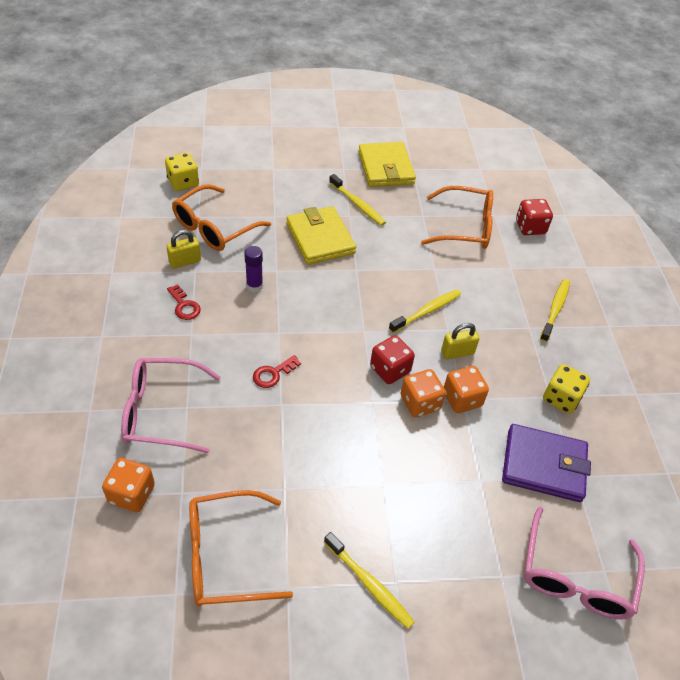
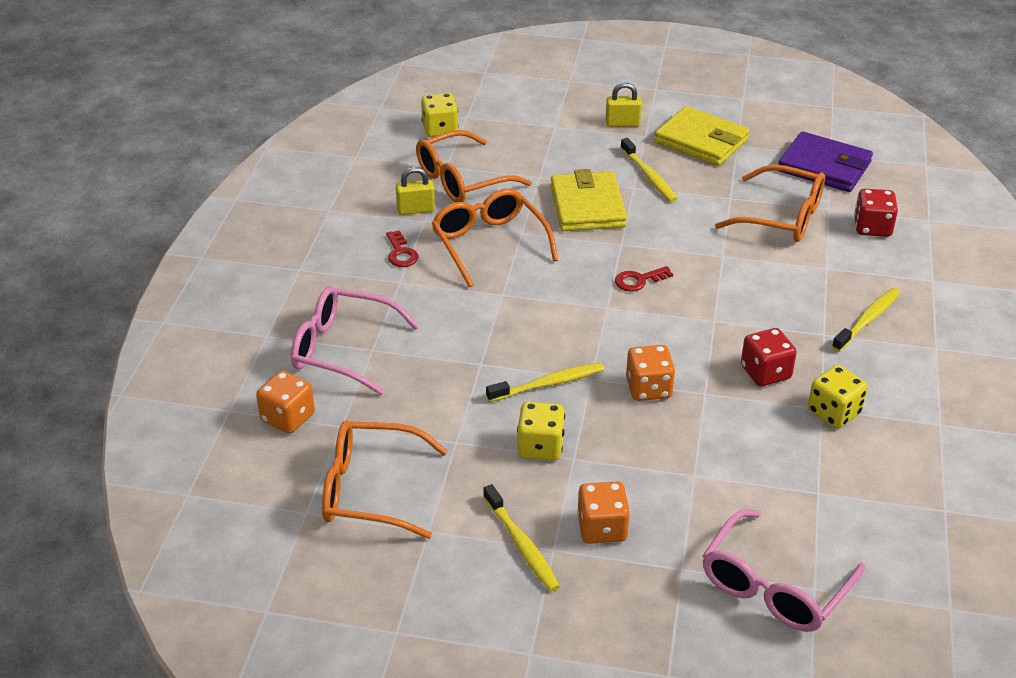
camera: 20 degrees right, 10 degrees down
(254, 286) = (489, 244): purple glue stick -> orange glasses
(273, 374) = (481, 333): red key -> red key (639, 280)
(354, 478) = (540, 447): none -> yellow dice
(386, 168) = (701, 141): yellow wallet -> yellow wallet turned 60 degrees counterclockwise
(390, 369) = (624, 350): red dice -> red dice (765, 373)
(427, 311) = (694, 298): yellow toothbrush -> yellow toothbrush (548, 384)
(457, 352) = (716, 346): yellow padlock -> yellow padlock (622, 123)
(462, 399) = (703, 393): orange dice -> orange dice (602, 528)
(543, 465) = (781, 474): purple wallet -> purple wallet (824, 167)

